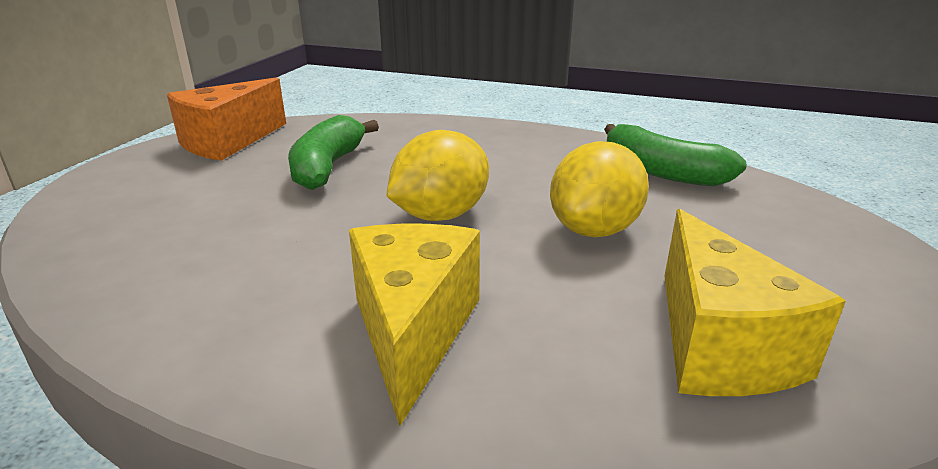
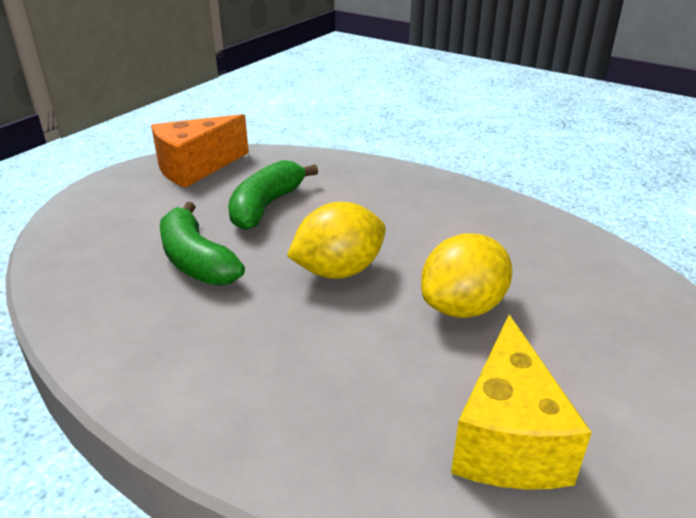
camera: 15 degrees right, 5 degrees up
(413, 331) = (273, 378): yellow cheese -> none
(661, 172) = (559, 252): green banana -> green banana (196, 260)

